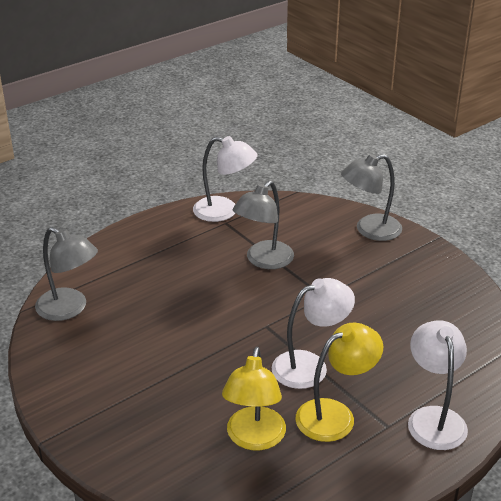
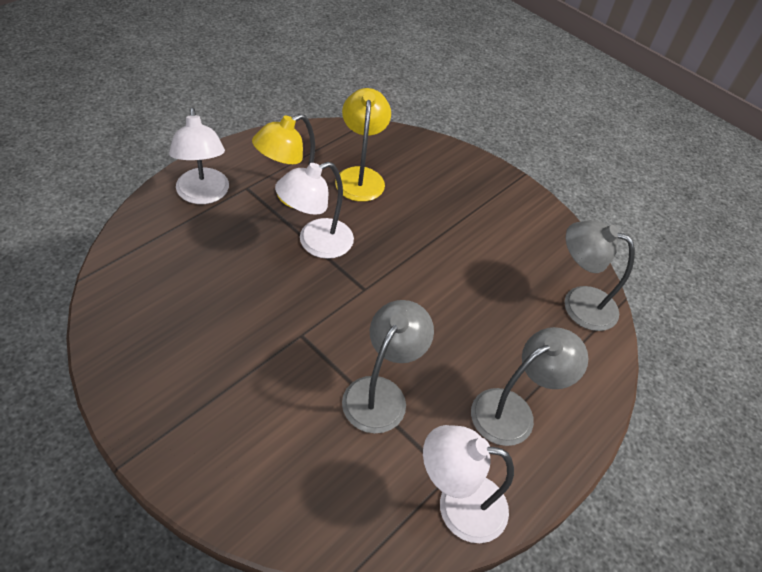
camera: 165 degrees right, 15 degrees up
(370, 230) = (228, 472): grey lamp -> grey lamp (513, 411)

